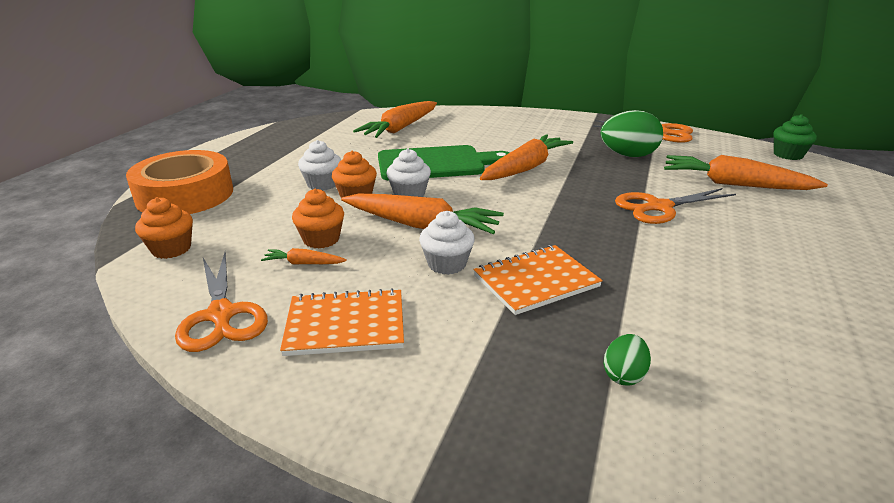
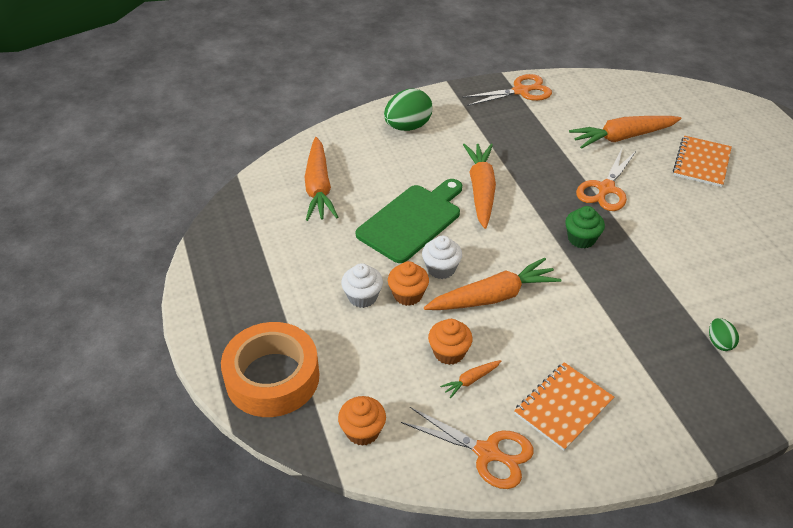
camera: 40 degrees left, 15 degrees up
(447, 264) = (552, 322): white cupcake -> none
(536, 281) = (614, 303): orange notebook -> orange notebook (701, 163)
(628, 155) = (530, 135): green egg -> green egg (408, 127)
(788, 155) = (621, 81): green cupcake -> green cupcake (581, 239)

